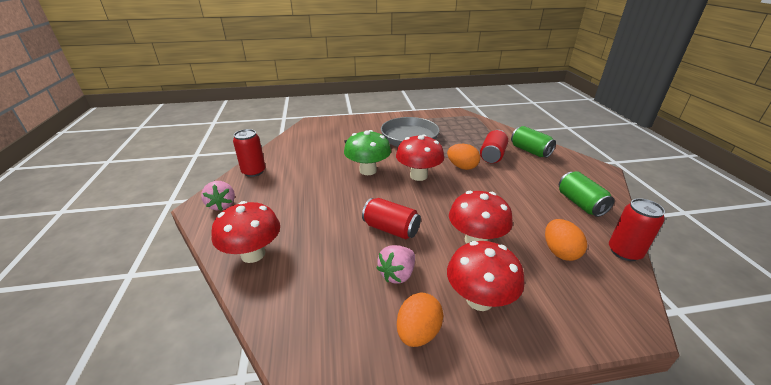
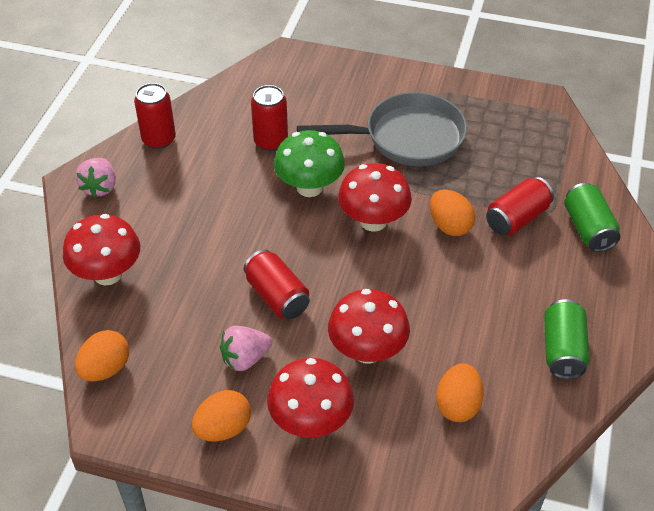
camera: 25 degrees right, 15 degrees up
(285, 324) = (105, 369): none -> orange egg
(624, 252) = (541, 437): red can -> red can (271, 141)

